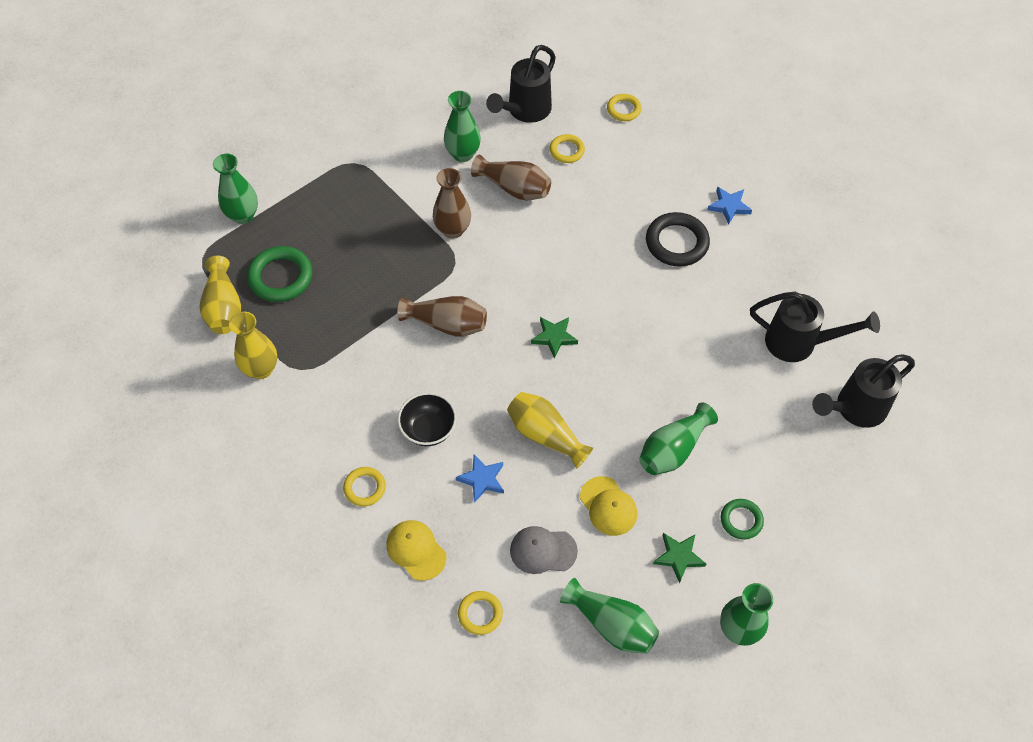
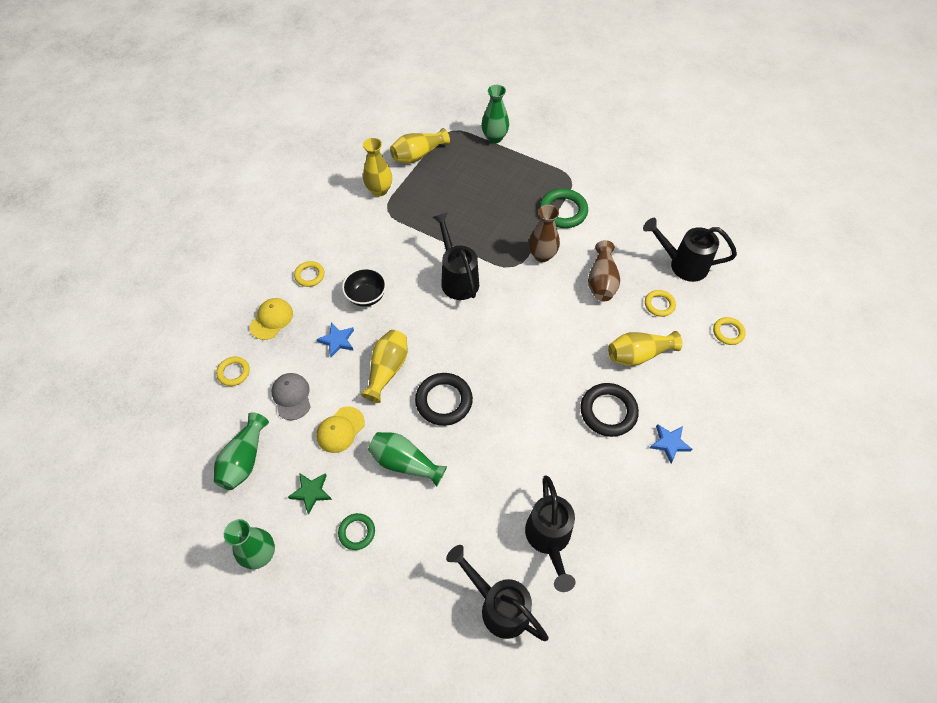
camera: 70 degrees right, 0 degrees up
(281, 277) = (454, 174): green ring -> green ring (563, 211)
(447, 324) = (457, 278): brown vase -> black watering can
(463, 154) = (616, 238): green vase -> none
(554, 337) = (475, 349): green star -> none
(609, 388) = (444, 401): none -> black ring
(620, 192) = (638, 354): none -> yellow vase

